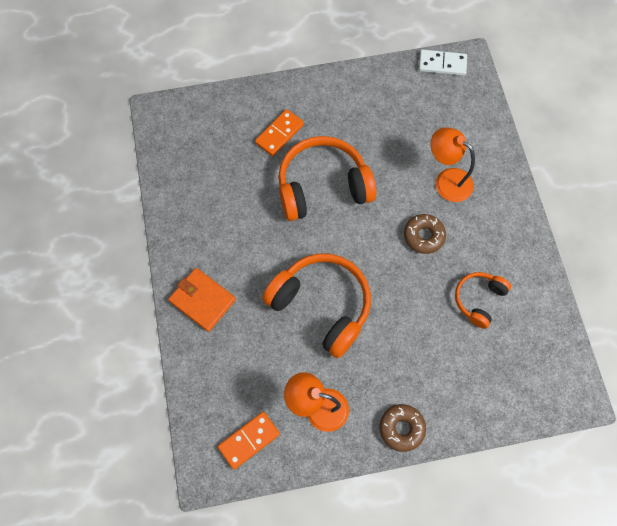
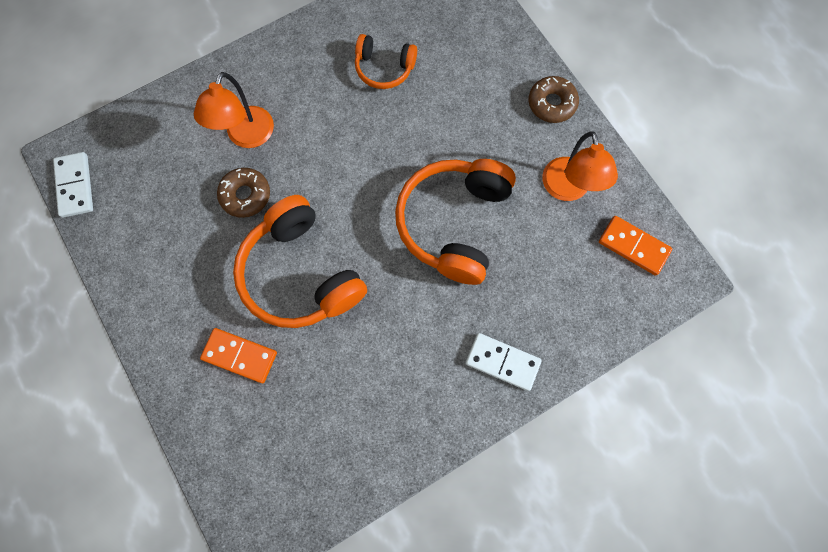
camera: 110 degrees left, 5 degrees up
(202, 300) = (502, 362): orange wallet -> white domino
(423, 236) = (328, 141): brown donut -> brown donut (245, 195)

